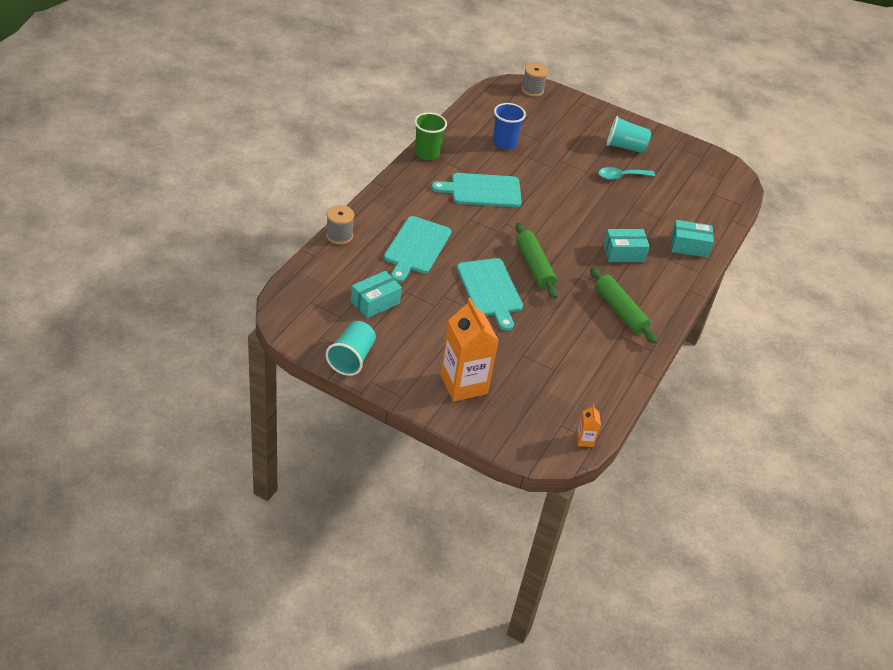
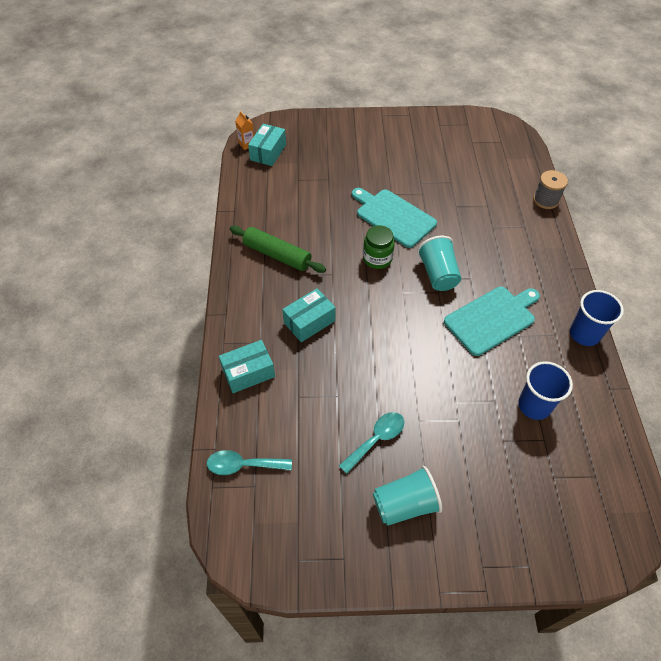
camera: 155 degrees right, 10 degrees up
(352, 358) = (435, 121): turquoise cup -> turquoise cup (438, 274)
(375, 302) = (462, 163): turquoise box -> turquoise box (268, 152)
(416, 247) = (482, 222): turquoise cutting board -> none
(427, 154) = (584, 334): green cup -> blue cup
(463, 384) = (351, 140): orange carton -> none
(532, 90) = (597, 547): grey spool -> none
(534, 266) = (377, 259): green rolling pin -> green jar
(716, 204) = (243, 465): none -> turquoise spoon

